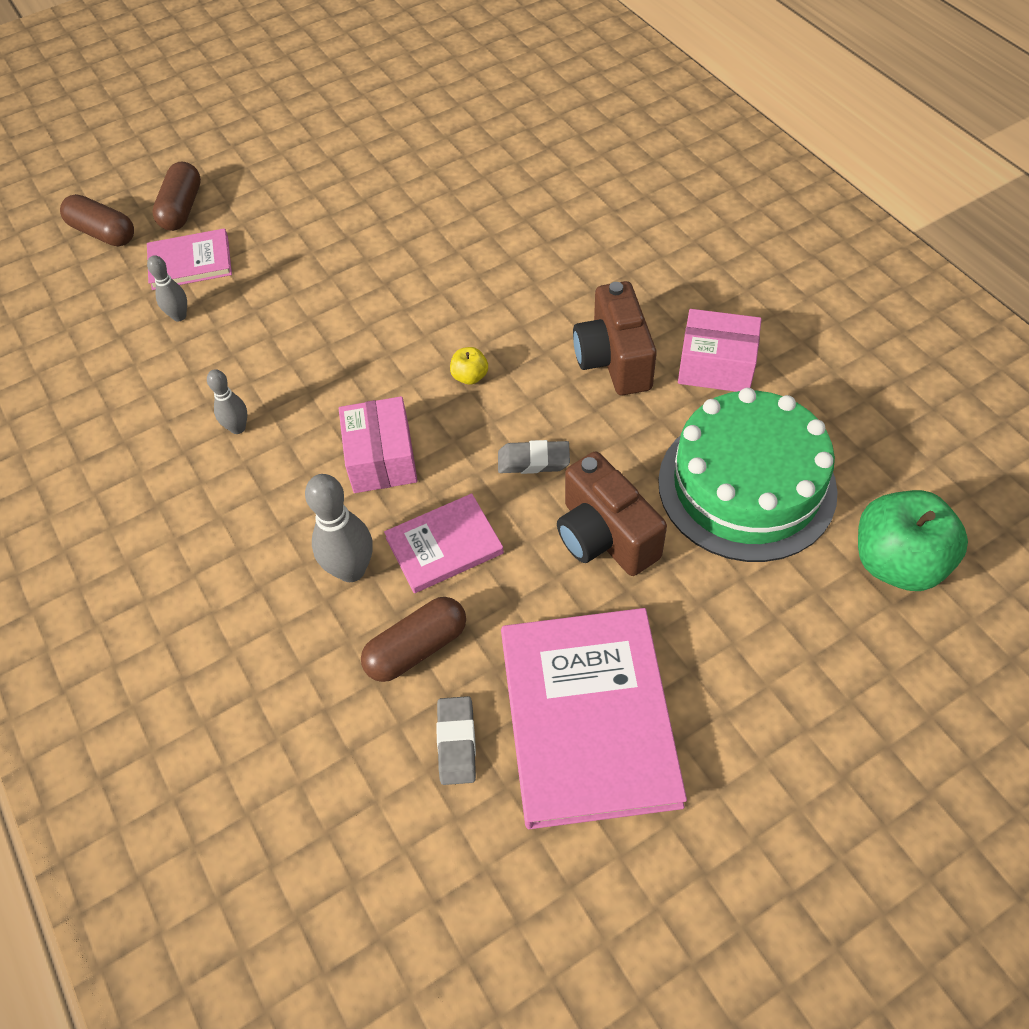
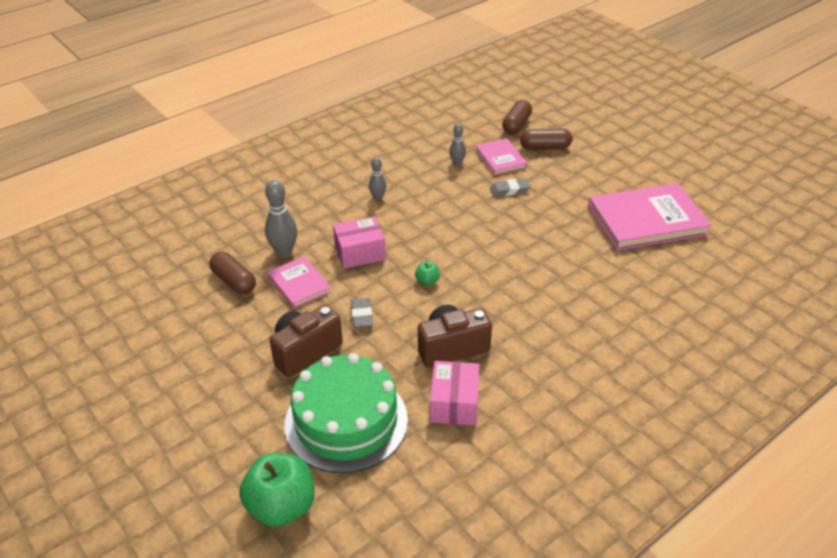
camera: 80 degrees right, 15 degrees down
(456, 742) = (177, 302): grey eraser -> grey eraser (509, 190)
(470, 376) = (427, 281): yellow apple -> green apple
(588, 718) = (184, 352): pink book -> pink book (647, 220)

